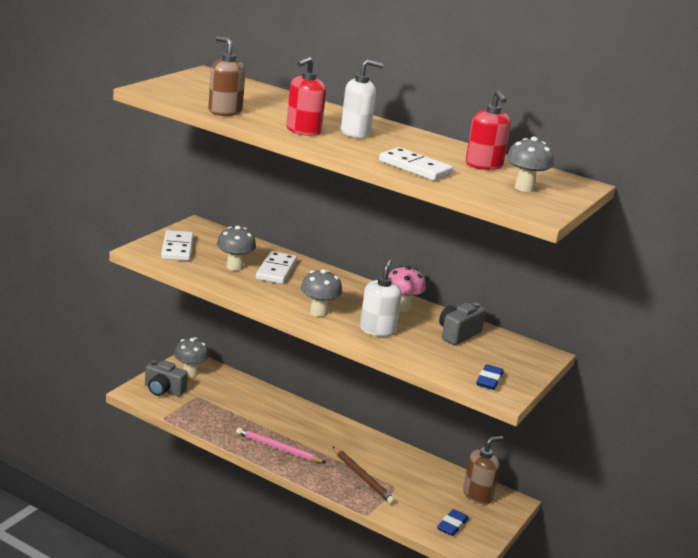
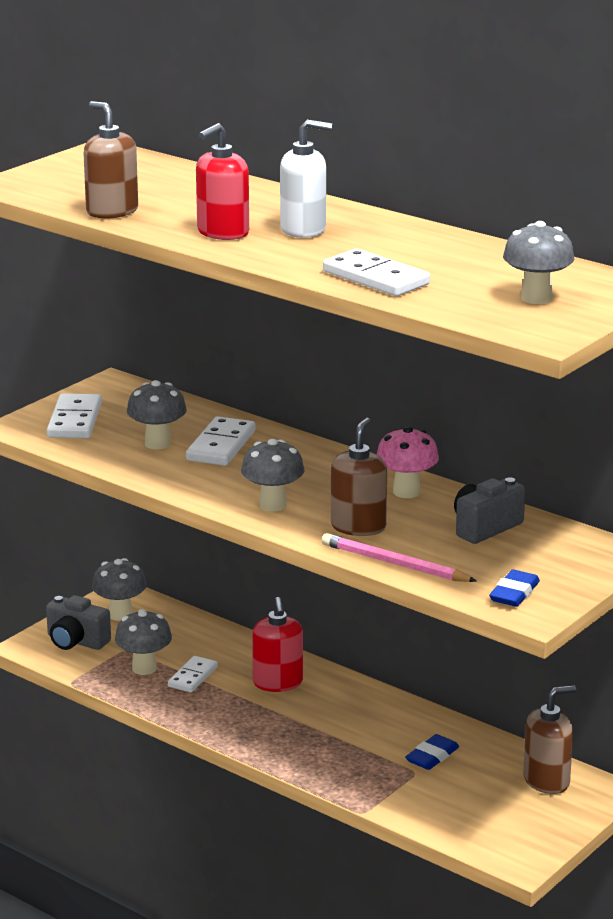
camera: 10 degrees right, 0 degrees up
(210, 410) = (144, 668): none -> grey mushroom
(242, 417) = (192, 677): none -> white domino
(278, 448) = (241, 721): pink pencil -> pink pencil (395, 564)
(362, 477) = (366, 759): brown pencil -> none
(377, 330) = (358, 527): white soap dispenser -> brown soap dispenser
(452, 525) = (495, 825): blue eraser -> blue eraser (432, 756)
(484, 165) = (487, 267): red soap dispenser -> red soap dispenser (278, 683)

